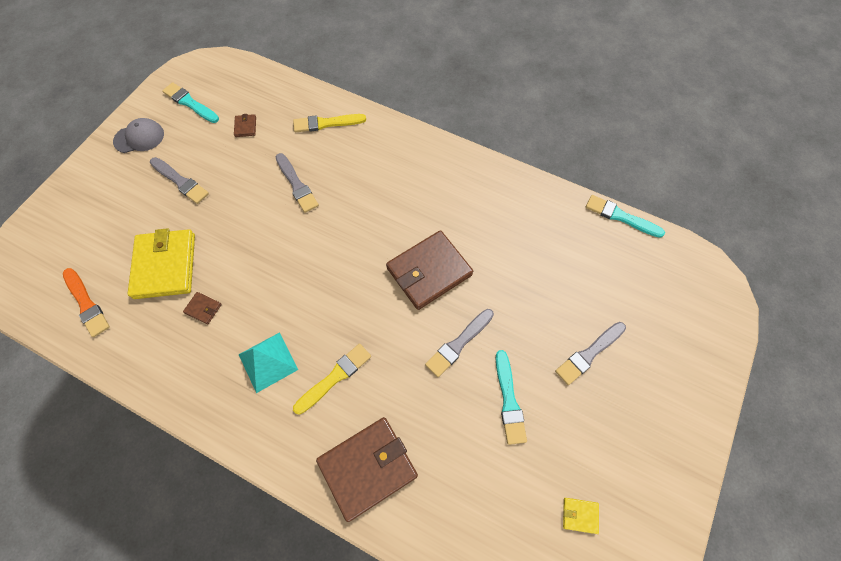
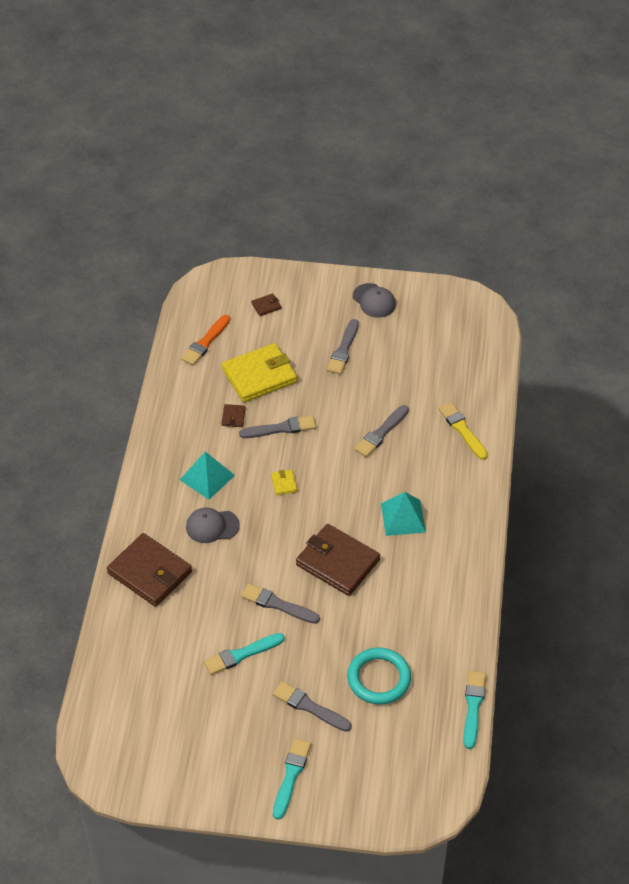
camera: 70 degrees right, 15 degrees down
(190, 103) = (431, 318): turquoise brush -> turquoise brush (291, 776)
(243, 268) = (280, 428): none -> grey brush
(245, 127) = (425, 370): brown wallet -> brown wallet (266, 306)
(334, 377) = (212, 526): yellow brush -> grey cap
(401, 200) = (403, 517): none -> turquoise pyramid
(572, 281) = (379, 678): none -> turquoise ring
(580, 515) = (166, 727): yellow wallet -> yellow wallet (284, 483)

